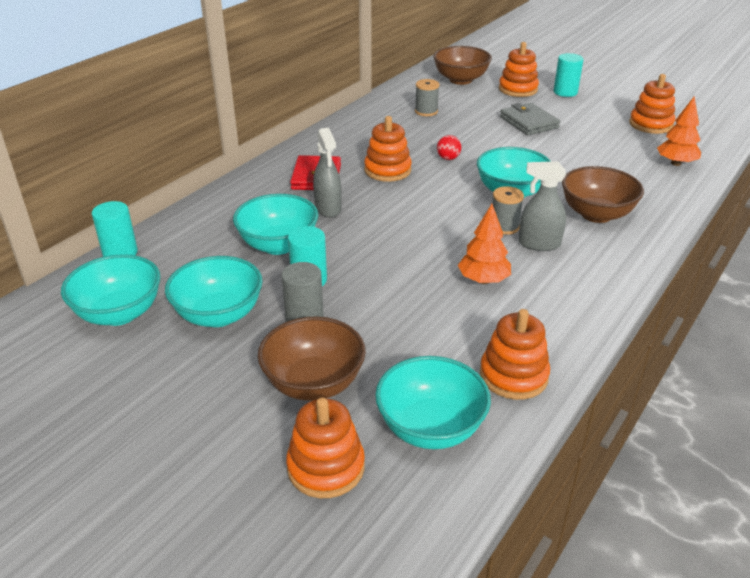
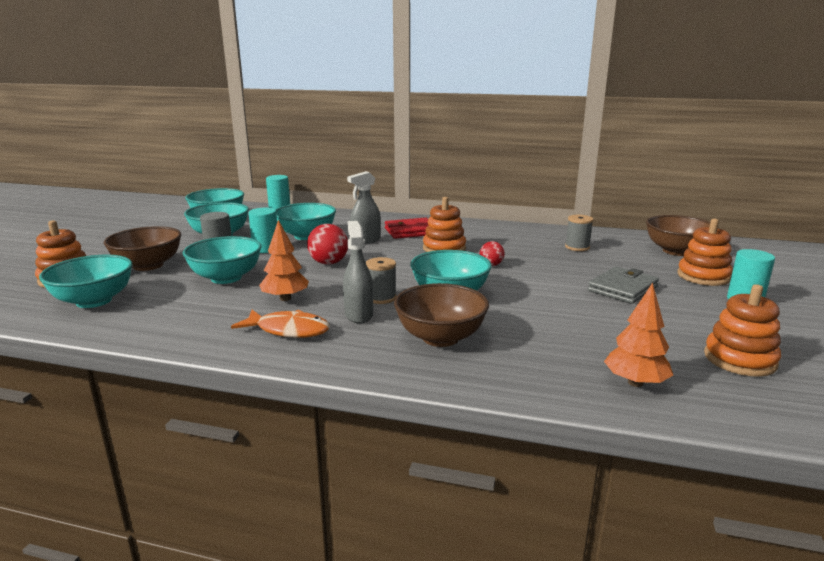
camera: 70 degrees right, 15 degrees down
(390, 242) = (329, 263): none -> red ball
(401, 316) = (226, 278): none -> turquoise bowl
(513, 376) = (150, 321): orange stacking toy -> none
(562, 285) = (288, 330): none -> orange fish

